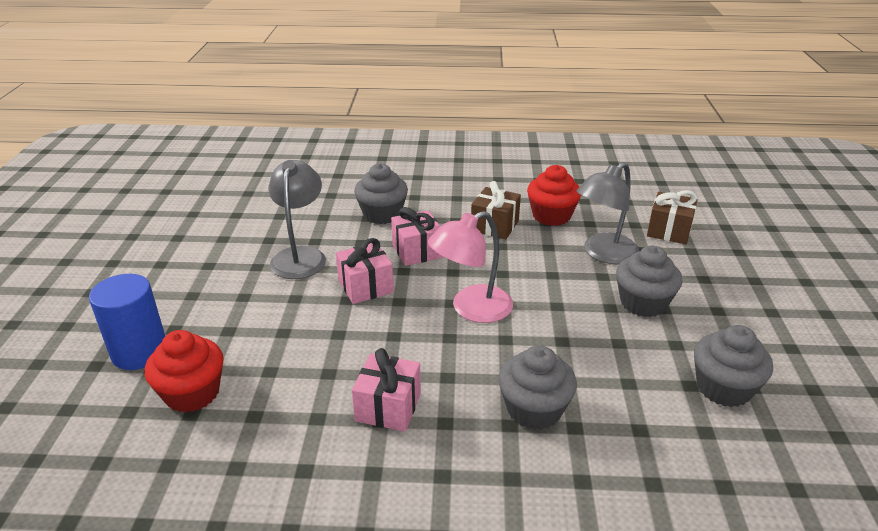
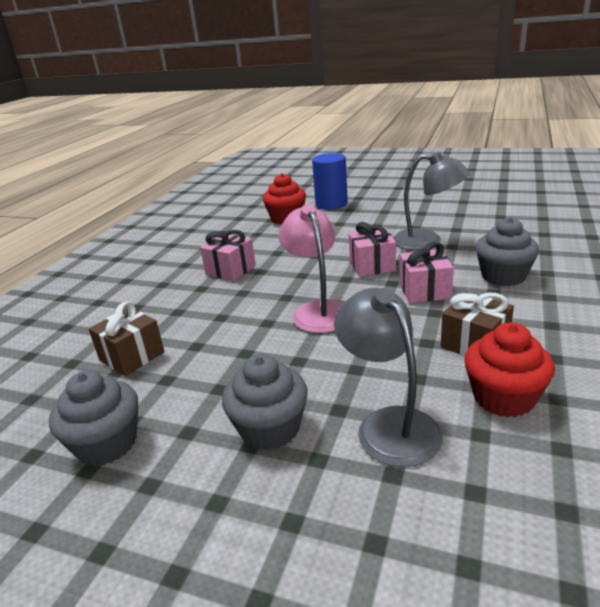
camera: 110 degrees right, 5 degrees down
(534, 409) = (181, 323): grey cupcake -> none
(669, 231) = (447, 535): brown gift -> brown gift (132, 356)

